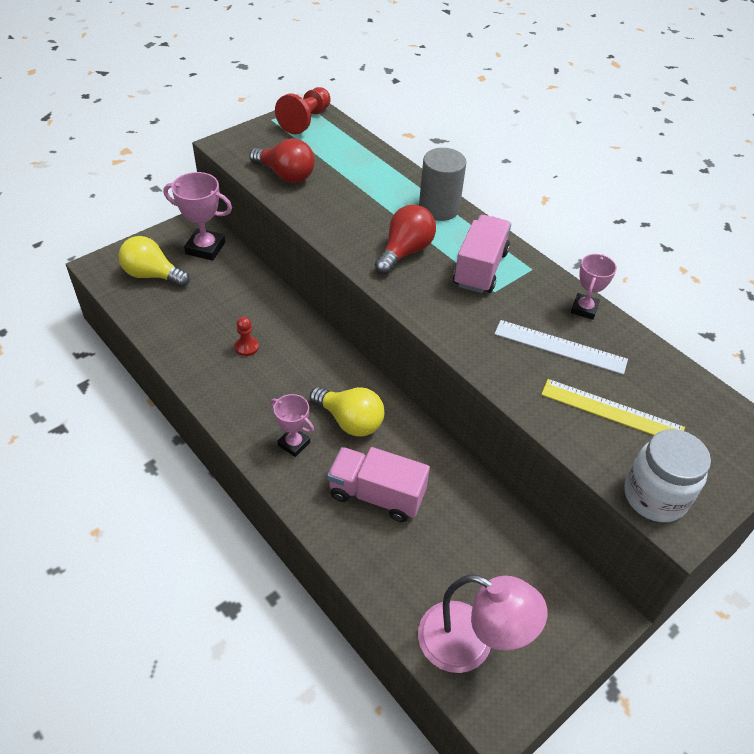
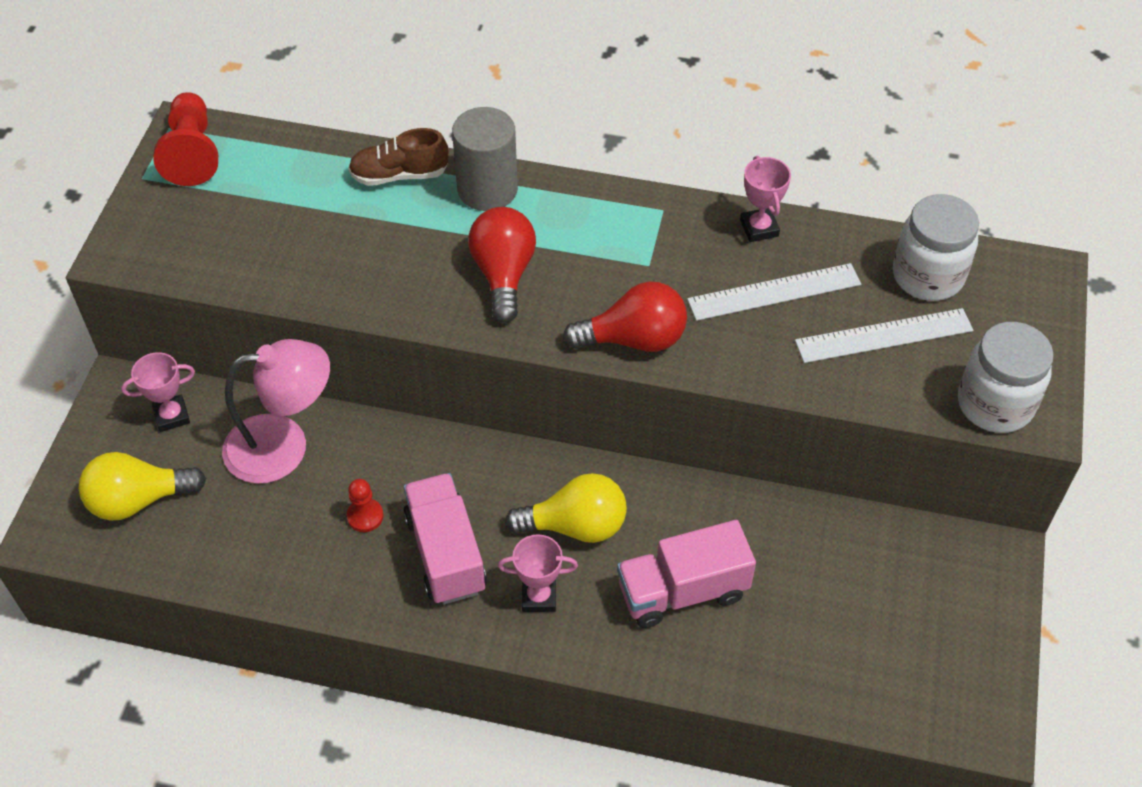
camera: 35 degrees left, 5 degrees up
(205, 248) = (172, 416): pink trophy -> pink trophy, size x0.63
(286, 175) = (251, 253): red light bulb -> red light bulb (634, 339)
(398, 179) = (399, 175): none -> brown shoe
(470, 644) = (909, 679): pink lamp -> pink lamp (284, 446)
(480, 269) = (607, 245): pink truck -> pink truck (445, 553)
(611, 411) = (884, 335): yellow ruler -> white ruler
(677, 395) = (927, 276): none -> white jar

